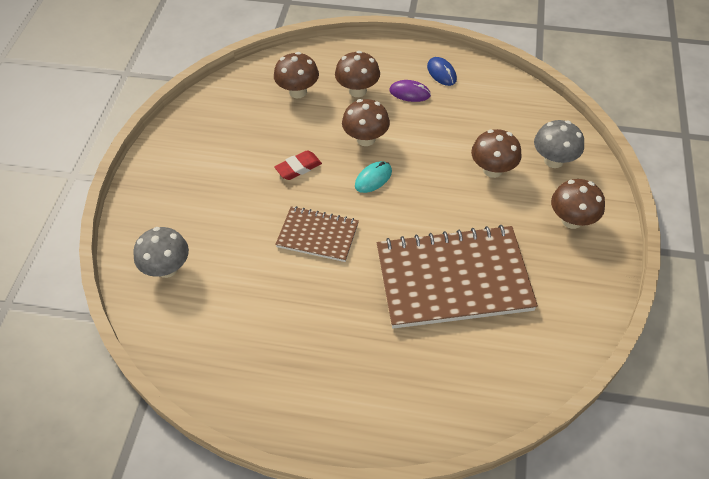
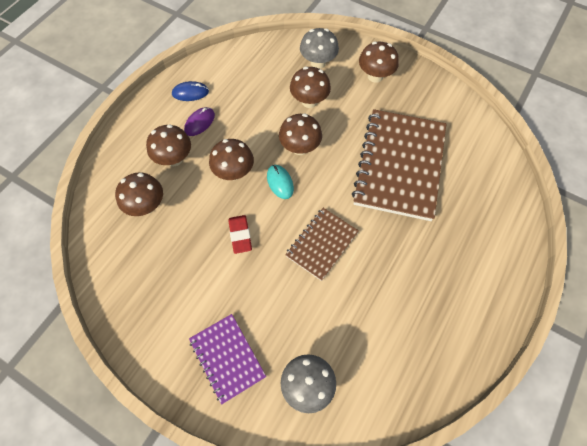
camera: 70 degrees left, 10 degrees up
(174, 200) = (227, 358): none -> purple notebook
(425, 181) = (300, 148): none -> brown mushroom

